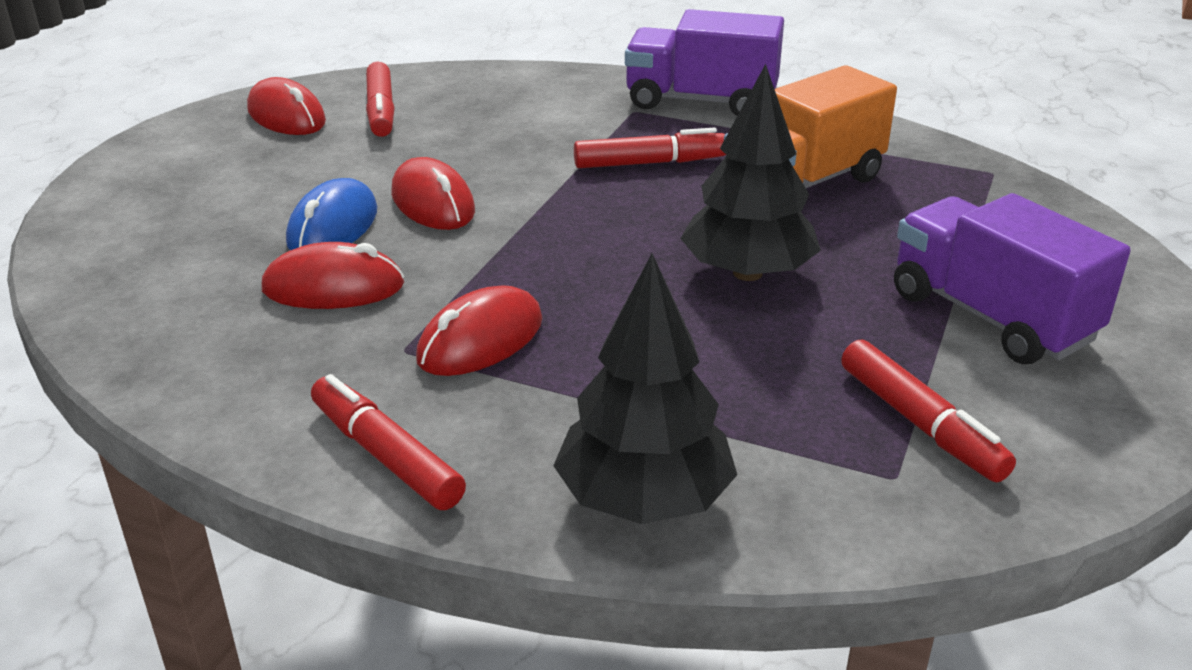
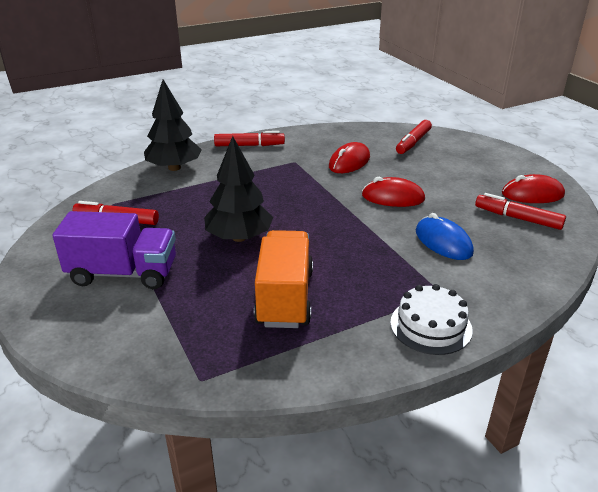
camera: 130 degrees right, 0 degrees up
(333, 226) = (396, 174): blue mouse -> blue mouse (443, 242)
(480, 340) = (280, 173): red mouse -> none
(649, 163) = (366, 264): red marker -> red marker (413, 142)
(701, 101) = (430, 326): purple truck -> white cake

